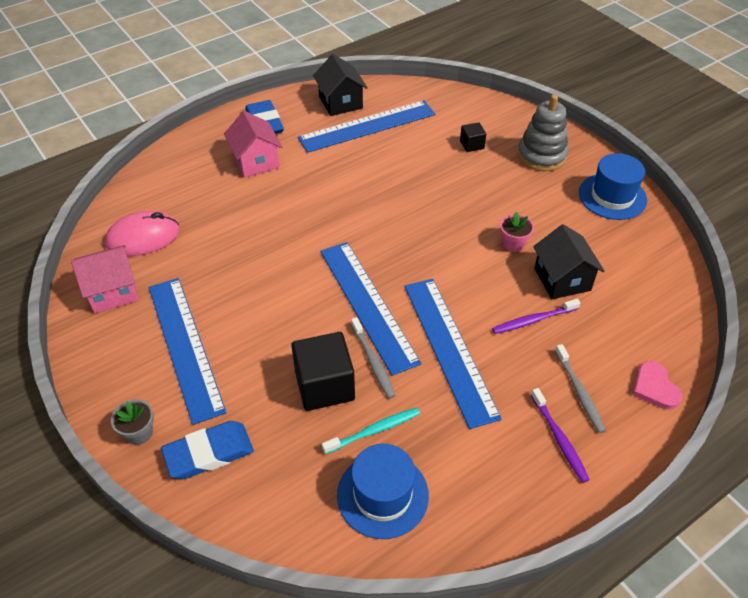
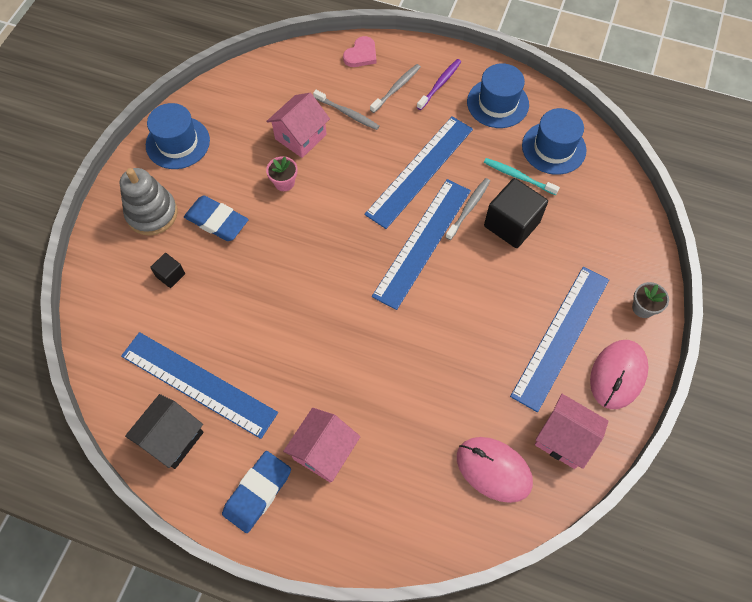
camera: 125 degrees left, 15 degrees up
(111, 363) = (618, 375): none -> pink mouse
(209, 453) = (616, 255): blue eraser -> blue eraser (217, 221)
(490, 481) = (497, 103): none -> blue hat
(533, 320) = (355, 136): purple toothbrush -> none
(562, 279) = (300, 137): black house -> pink house
(569, 330) = (348, 113): none -> grey toothbrush

